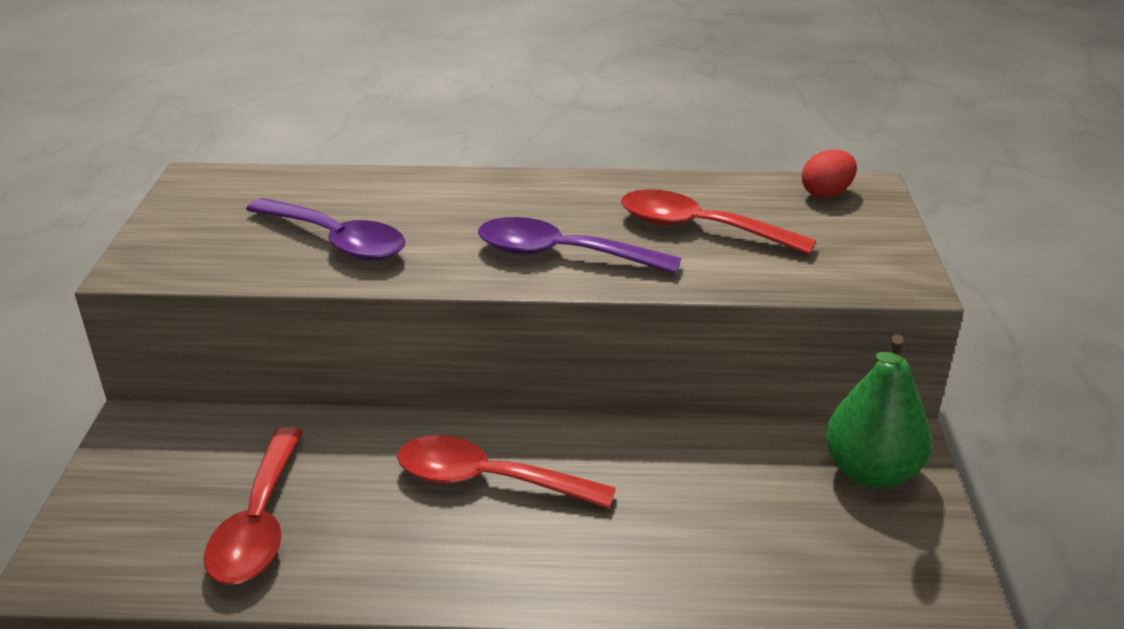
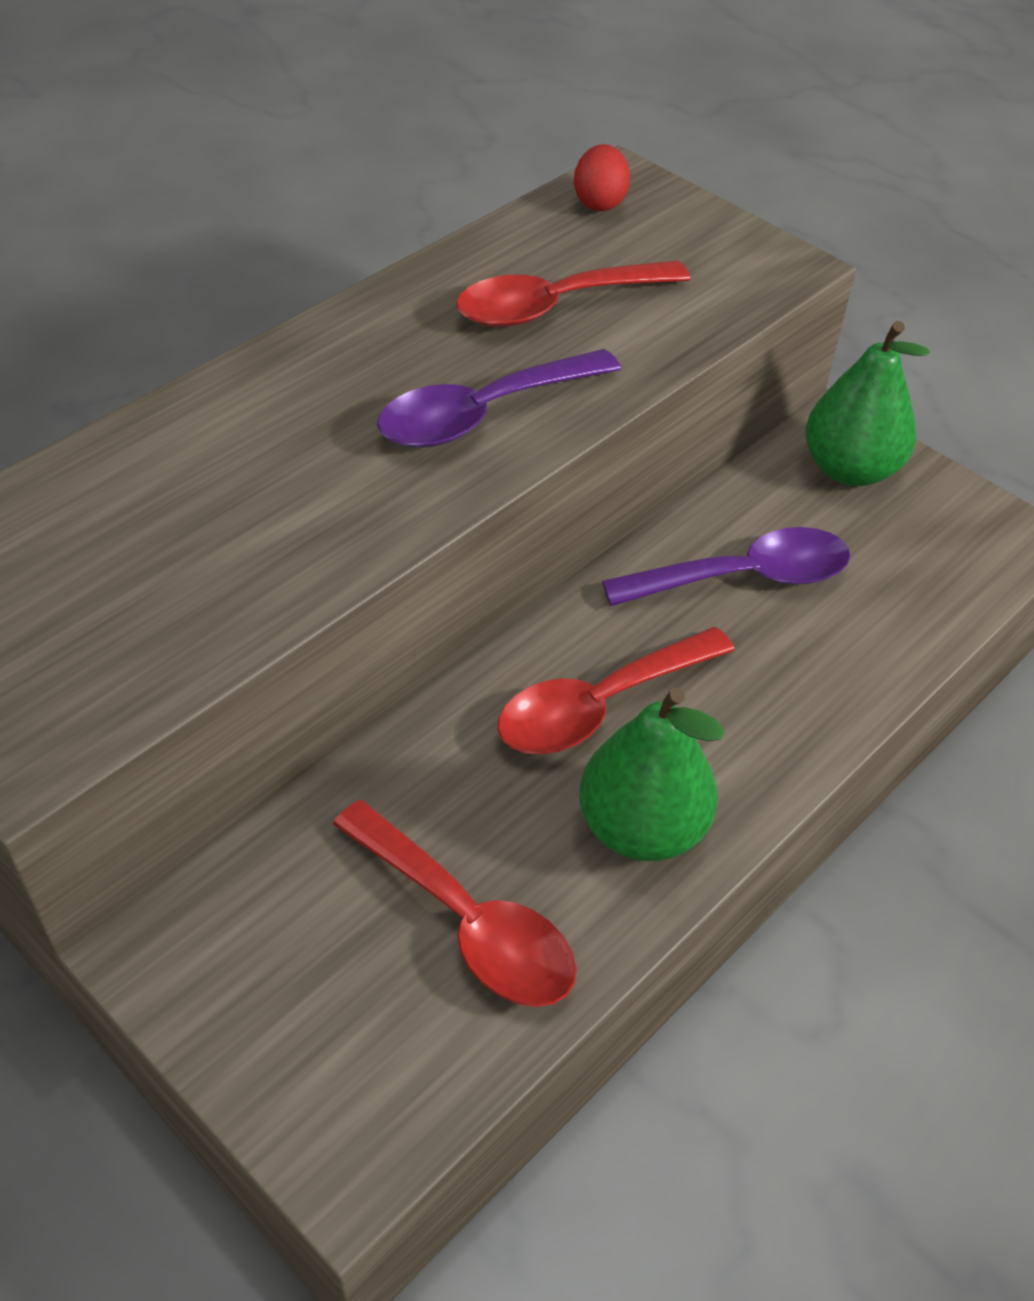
camera: 50 degrees left, 15 degrees up
(336, 241) = (223, 550): purple spoon -> purple spoon (744, 577)
(409, 554) = (642, 828): none -> green pear

